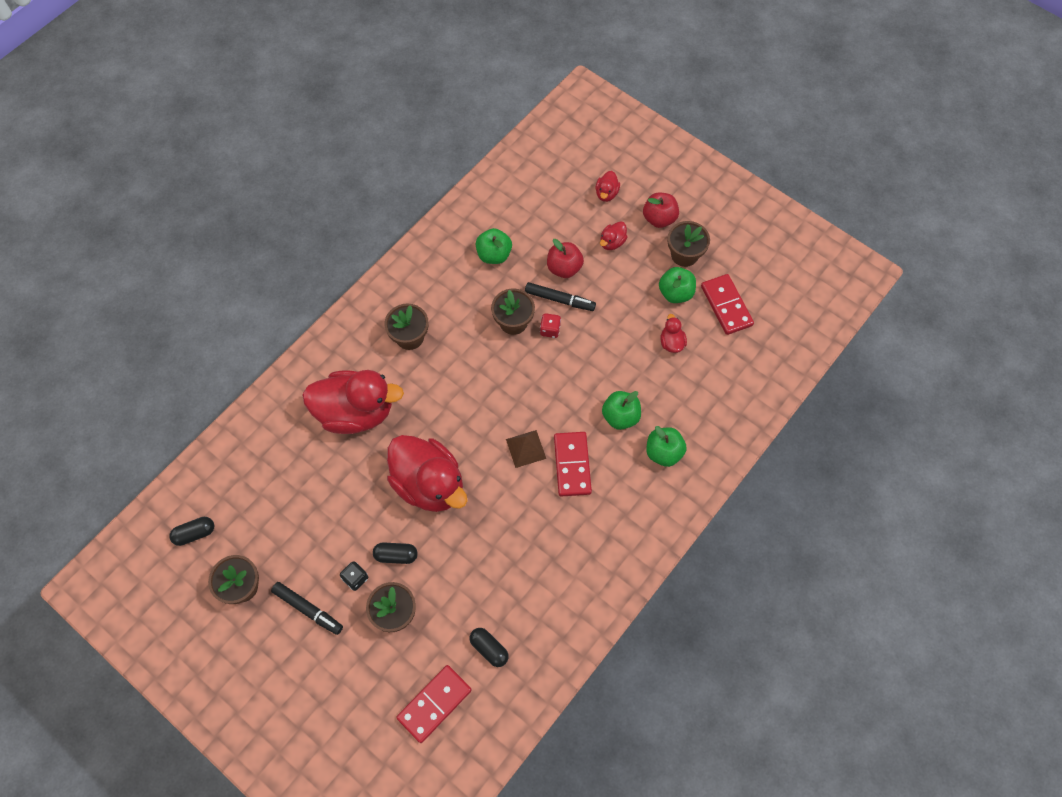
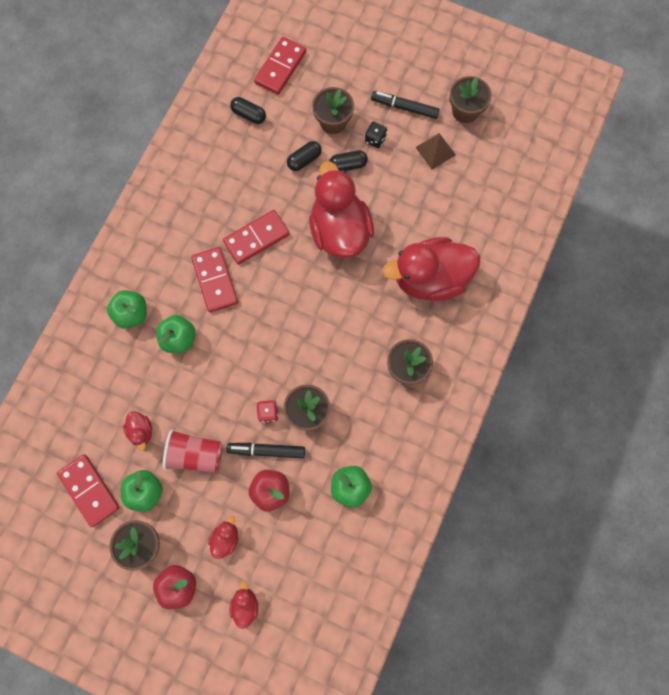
camera: 165 degrees right, 10 degrees up
(195, 533) = (524, 140): black capsule -> black capsule (304, 160)
(429, 484) = (339, 231): red duck -> red duck turned 45 degrees clockwise
(518, 498) = (256, 238): none -> red domino
(526, 449) = (261, 284): brown pyramid -> brown pyramid (435, 151)
(625, 312) = (195, 454): none -> red cup

